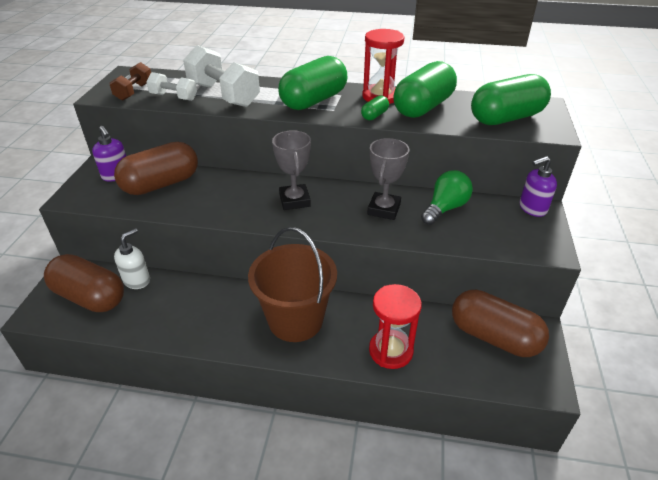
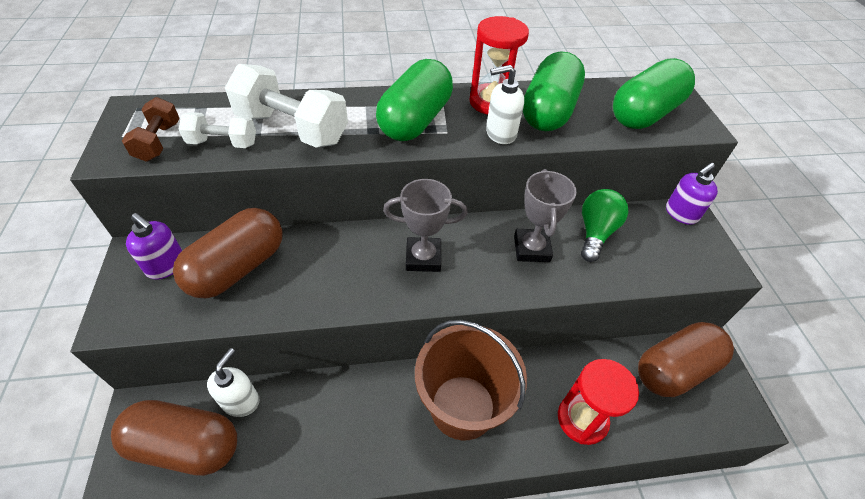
camera: 20 degrees left, 10 degrees up
(294, 200) = (423, 258): grey trophy -> grey trophy turned 60 degrees counterclockwise
(374, 115) = (500, 133): green capsule -> white soap dispenser
(494, 336) = (674, 369): brown capsule -> brown capsule turned 45 degrees counterclockwise

